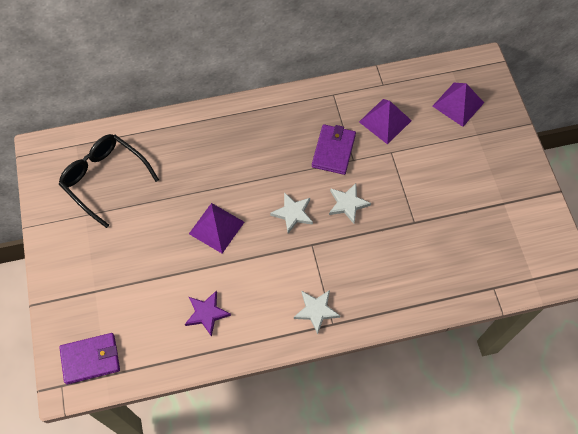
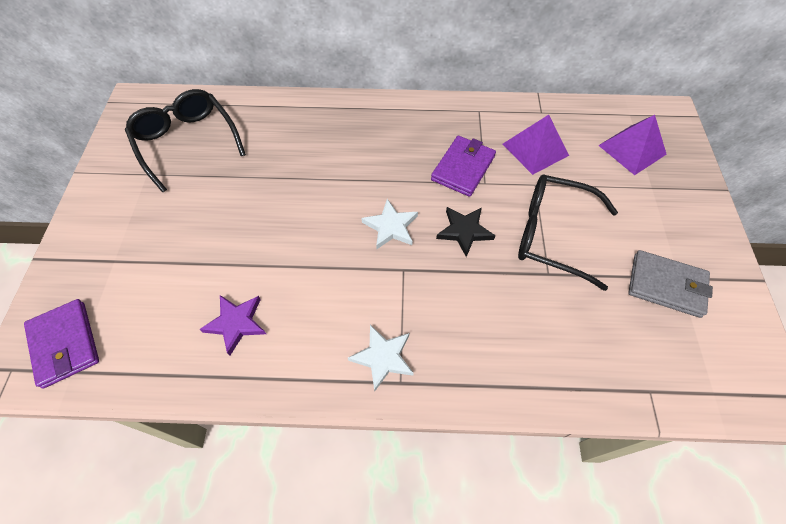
camera: 15 degrees right, 5 degrees down
(91, 359) = (65, 344): purple wallet -> purple wallet turned 60 degrees clockwise
(216, 227) = (291, 222): purple pyramid -> none
(347, 204) = (464, 231): white star -> black star
(411, 191) = (552, 234): none -> black glasses
(495, 211) = (666, 285): none -> grey wallet

